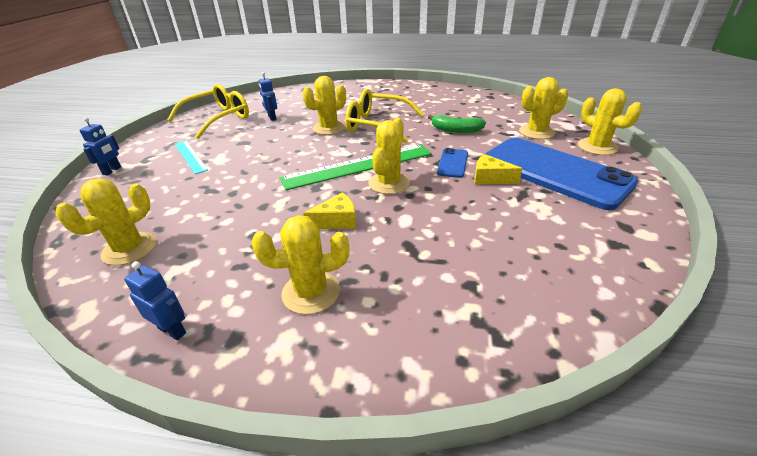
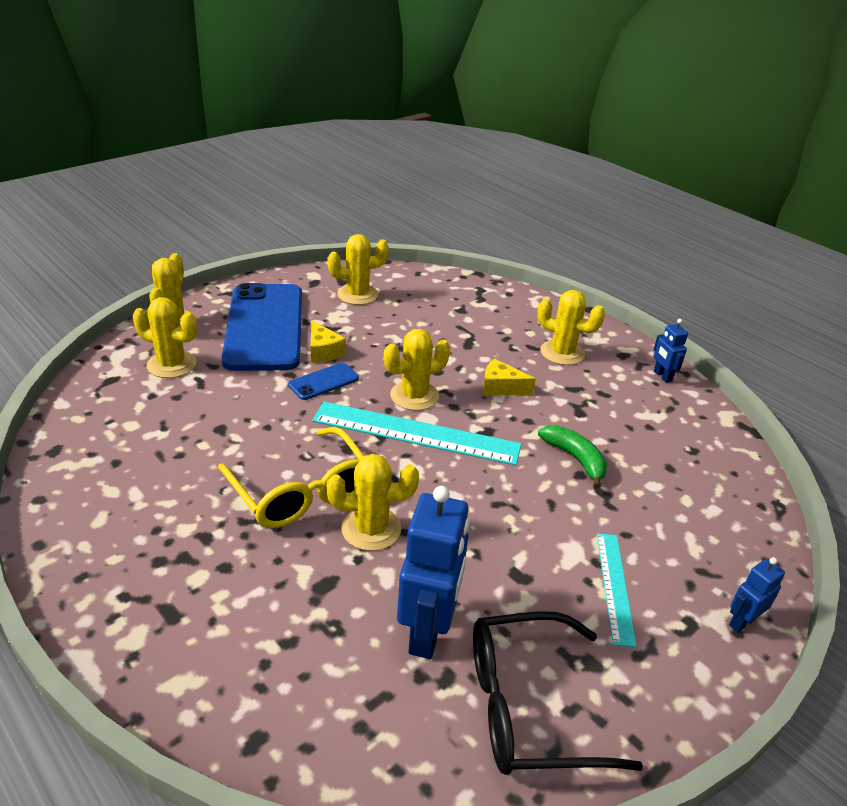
camera: 145 degrees left, 0 degrees up
(129, 249) = (698, 457): yellow cactus -> yellow cactus (357, 295)
(218, 118) = (528, 706): yellow glasses -> black glasses
(272, 118) = (428, 631): blue robot -> blue robot, size x1.99
(358, 166) = (416, 433): green ruler -> turquoise ruler
(456, 130) = (234, 419): green banana -> green banana (575, 459)

